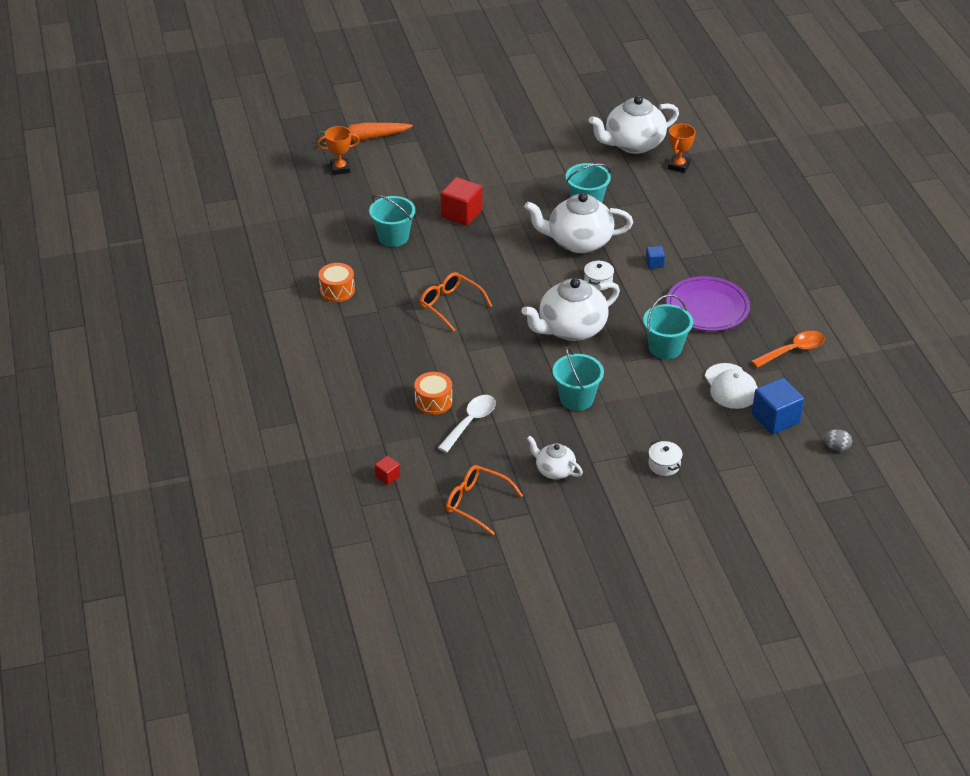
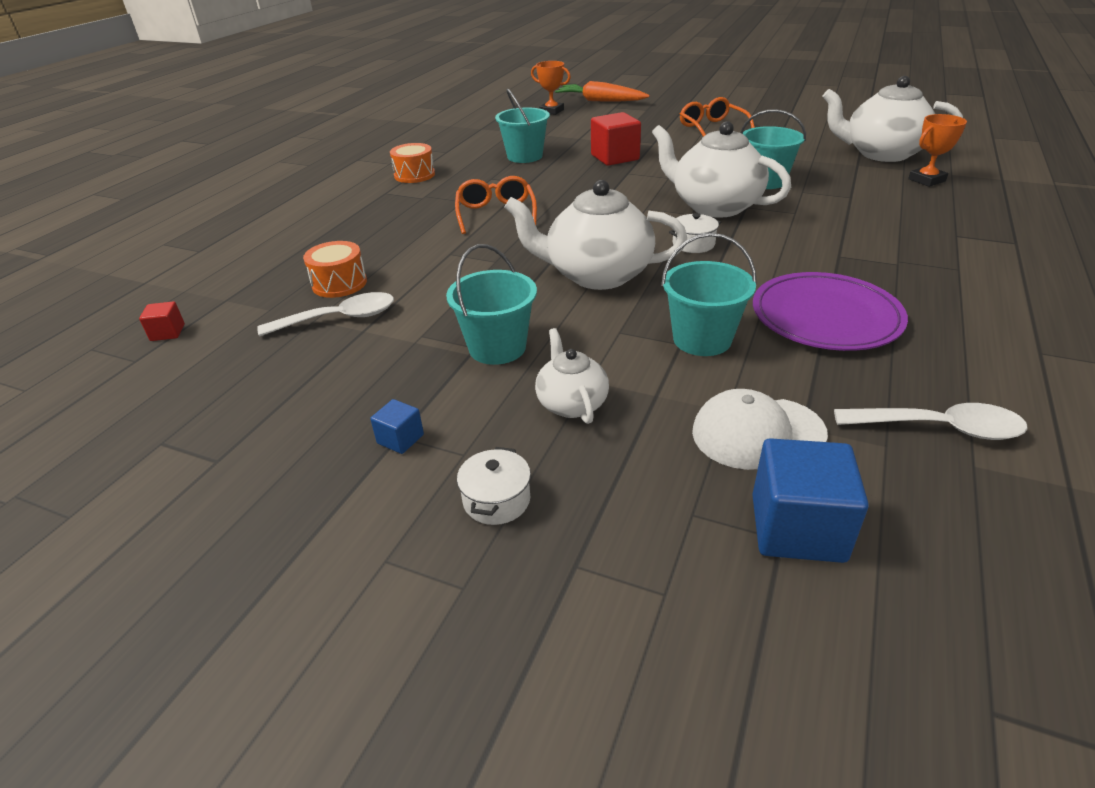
camera: 40 degrees right, 5 degrees down
(477, 503) = (187, 411): orange glasses -> orange glasses (712, 128)
(554, 470) = (337, 420): white teapot -> white teapot (571, 403)
(654, 263) = (793, 249): blue cube -> blue cube (400, 439)
(730, 386) = (757, 433): white cap -> white cap turned 60 degrees clockwise
(793, 350) = (939, 428): orange spoon -> white spoon
(836, 447) = (902, 670): grey egg -> none

